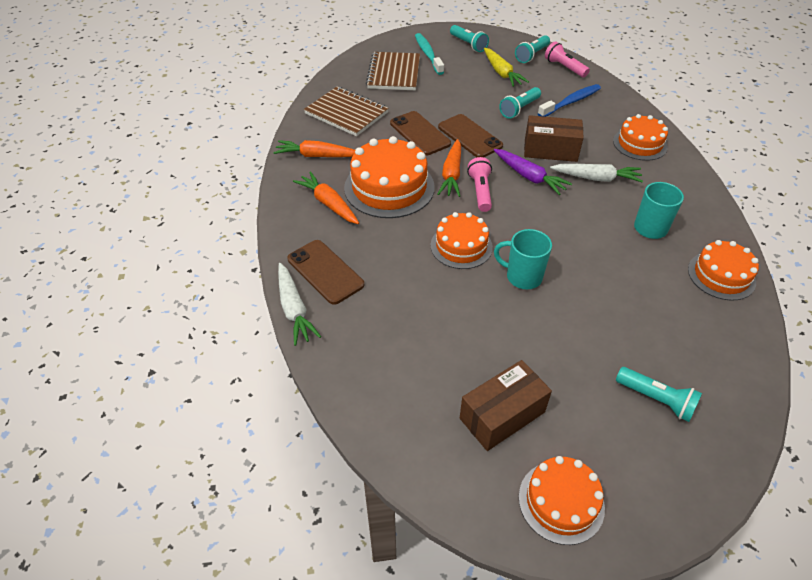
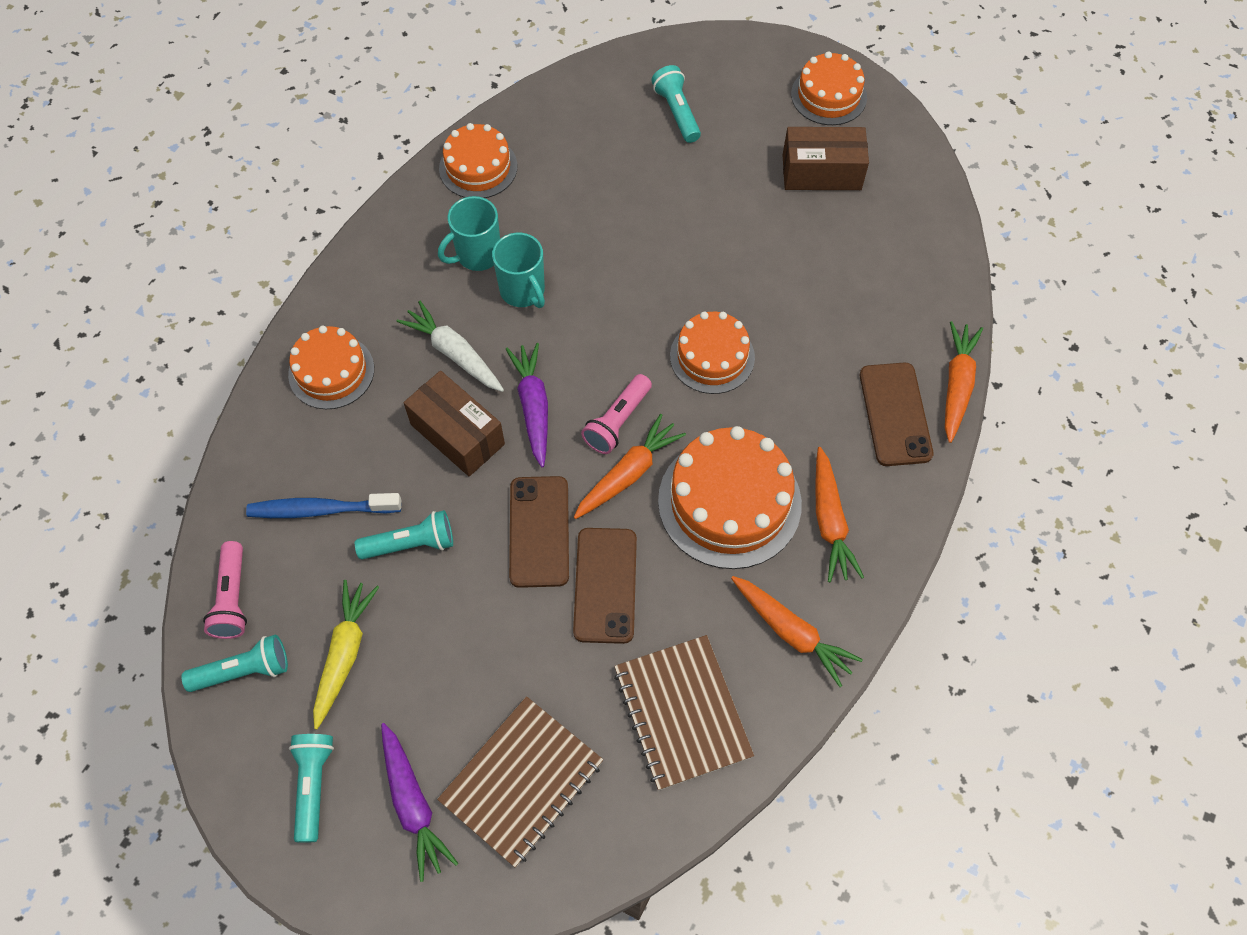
camera: 145 degrees left, 15 degrees up
(294, 309) = (956, 385): white carrot -> orange carrot
(428, 54) = (413, 804): turquoise toothbrush -> purple carrot
(522, 277) = (679, 281): turquoise mug -> turquoise mug (523, 291)

